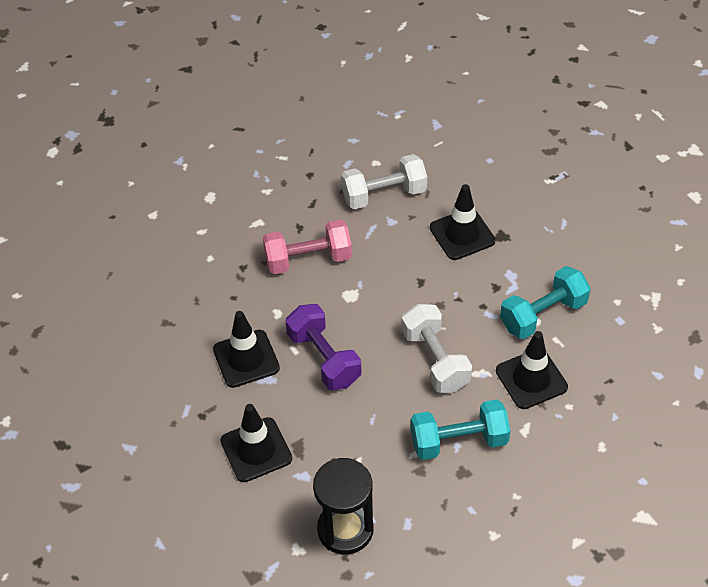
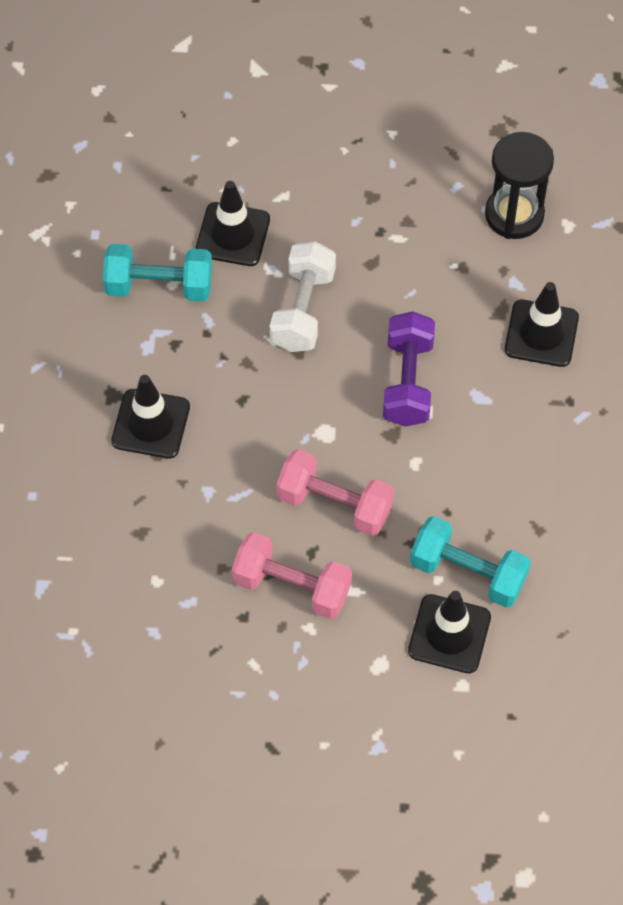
camera: 145 degrees left, 10 degrees up
(246, 359) = (484, 432): black traffic cone -> black traffic cone (449, 634)
(295, 204) = (292, 586): none -> pink dumbbell
(384, 194) = (186, 530): white dumbbell -> none
(459, 441) = (350, 223): turquoise dumbbell -> turquoise dumbbell (468, 573)

